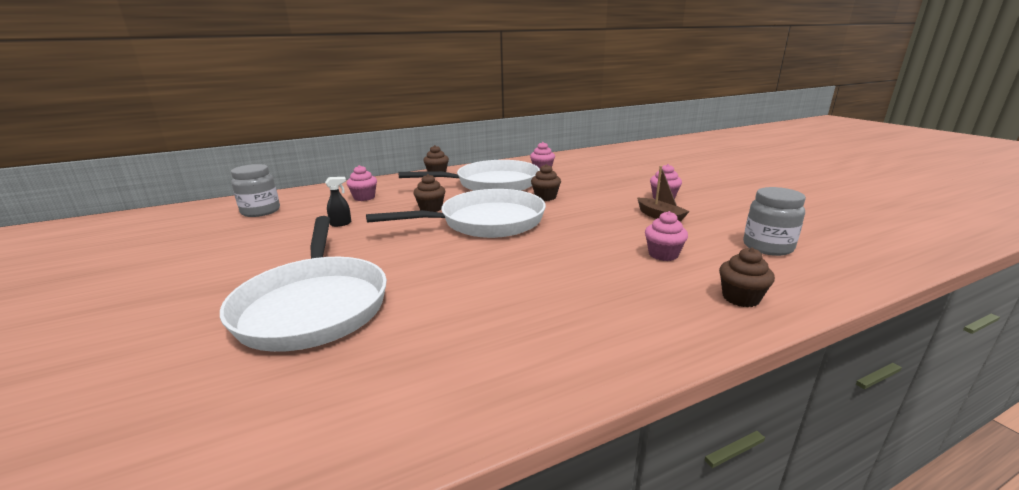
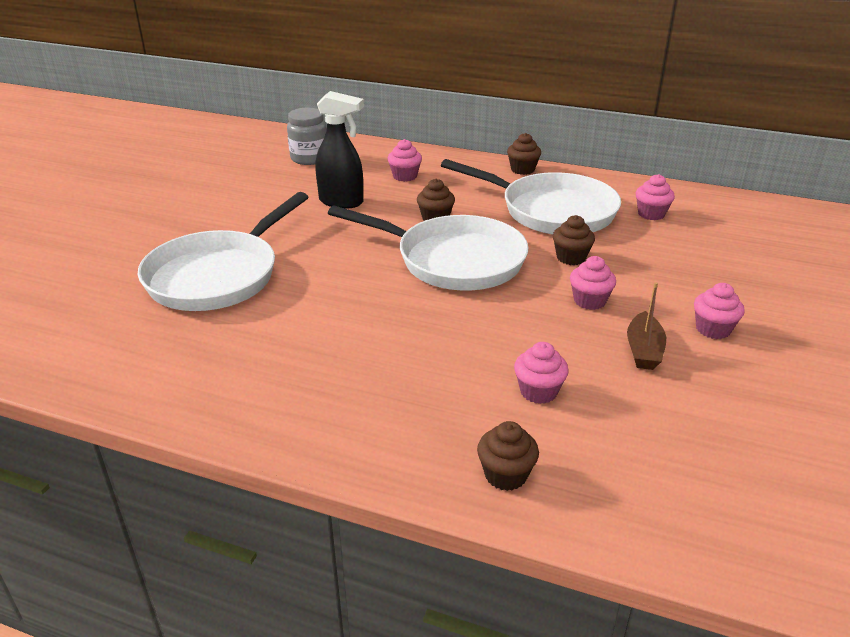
camera: 45 degrees right, 10 degrees up
(341, 224) = (341, 202): black spray bottle -> black spray bottle, size x2.10
(594, 209) = (589, 301): none -> pink cupcake
(767, 247) = (676, 457): grey jar -> none

